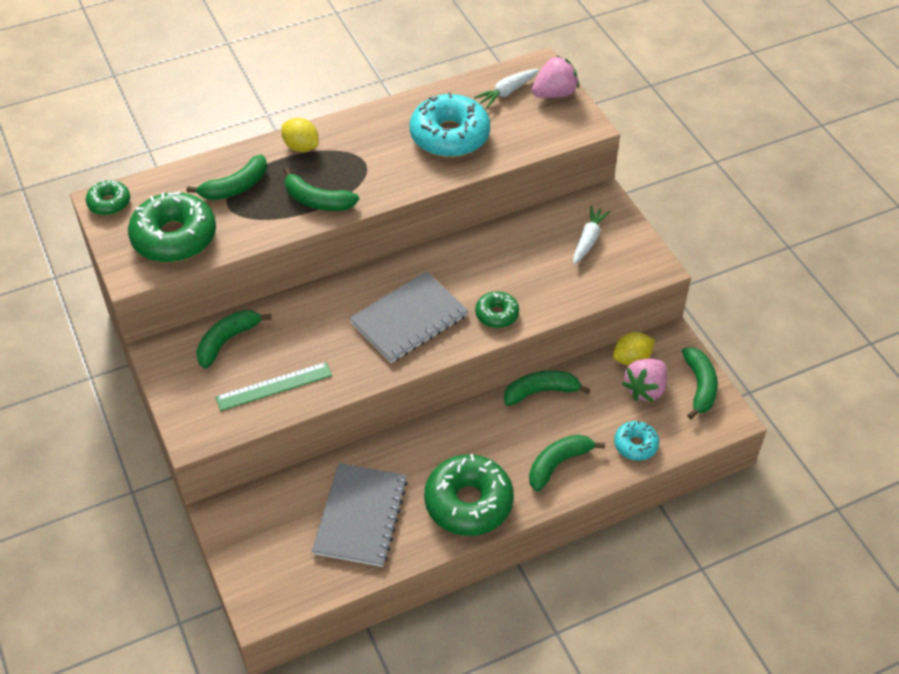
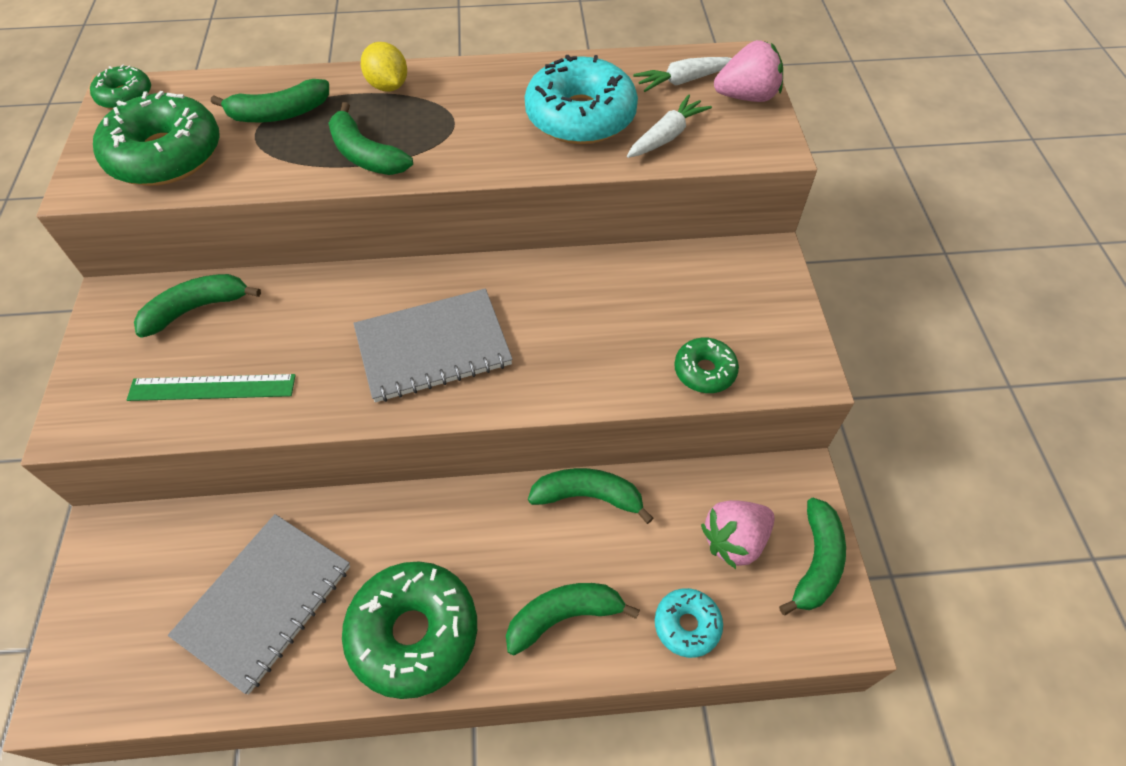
camera: 20 degrees right, 5 degrees up
(497, 314) = (552, 375): green donut -> green donut (704, 371)
(588, 240) = (725, 306): white carrot -> white carrot (666, 136)
(632, 359) = (732, 488): yellow lemon -> none

